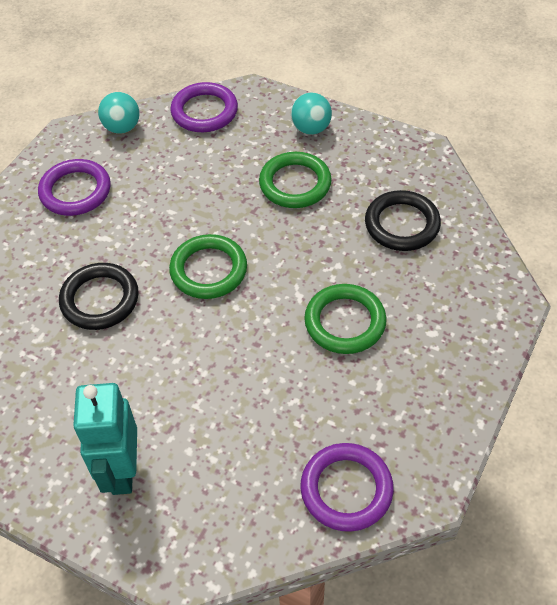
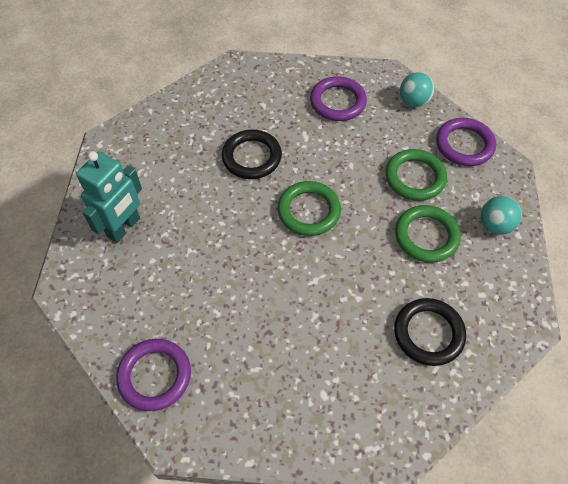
camera: 65 degrees right, 5 degrees up
(122, 471) = (124, 228): turquoise robot -> turquoise robot turned 150 degrees clockwise
(345, 322) = (304, 323): green ring -> green ring (415, 177)

